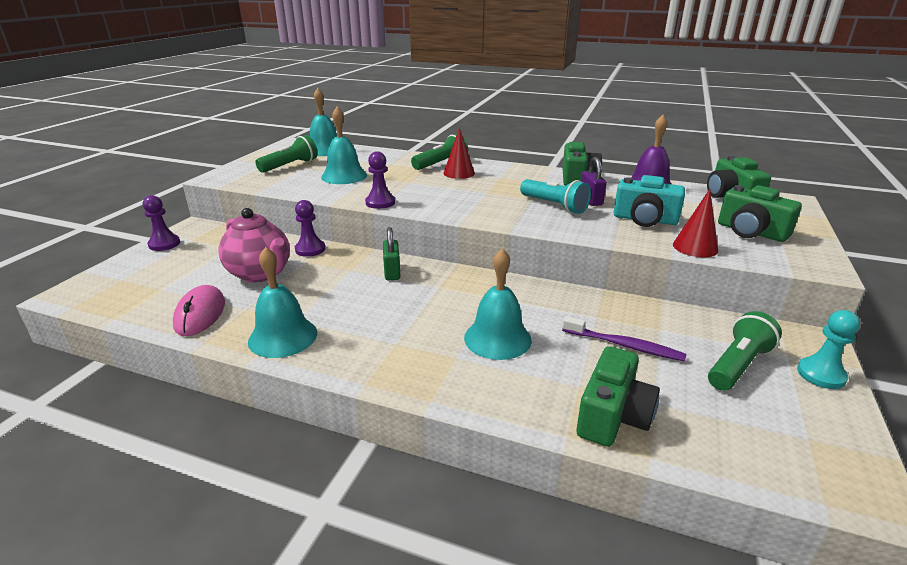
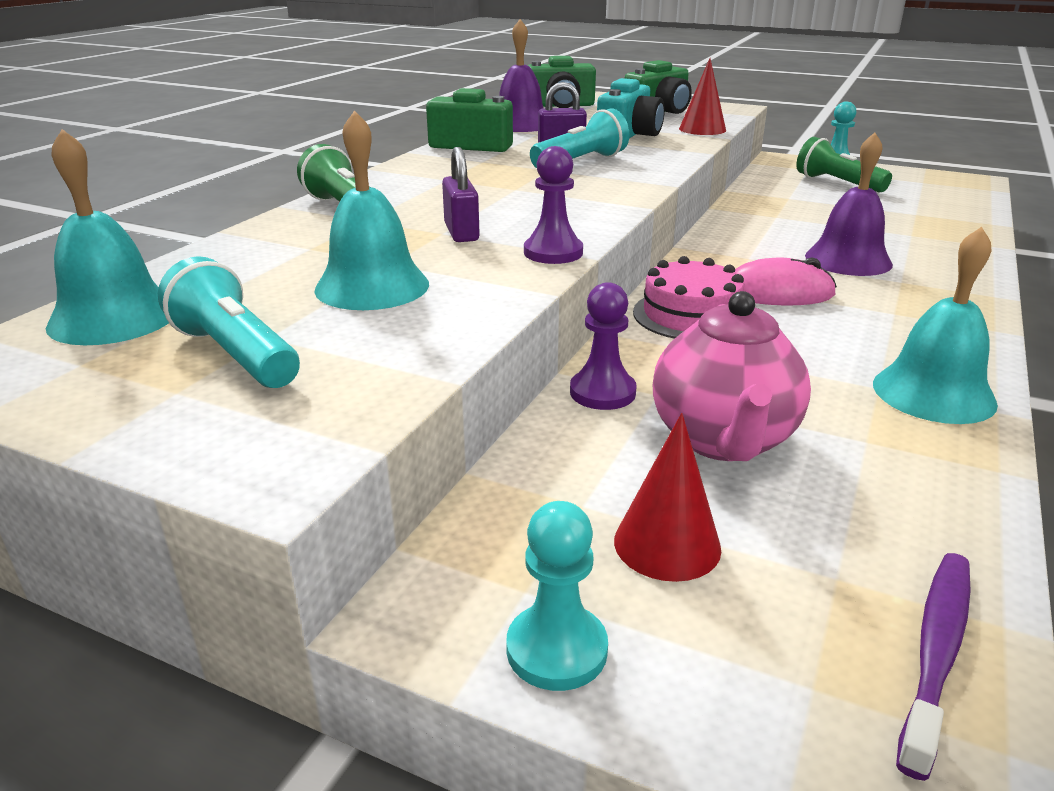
camera: 85 degrees left, 0 degrees up
(164, 244) = (556, 649): purple pawn -> turquoise pawn
(200, 314) = (915, 491): pink mouse -> pink mouse (777, 293)
(260, 274) = (723, 440): pink teapot -> pink teapot turned 135 degrees clockwise
(290, 166) = (236, 354): green flashlight -> turquoise flashlight
(392, 272) = (691, 315): green padlock -> pink cake
(409, 185) = (461, 232): none -> purple padlock
(459, 173) = (410, 200): red cone -> red cone (667, 544)
(497, 338) = (848, 260): turquoise bell -> purple bell
(613, 416) = (948, 228): green camera -> none
(624, 345) = (828, 212): purple toothbrush -> purple toothbrush (936, 652)

